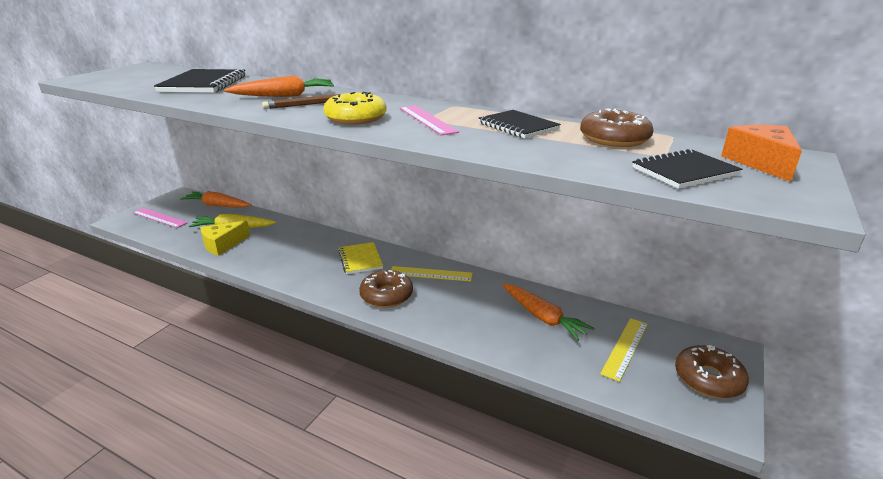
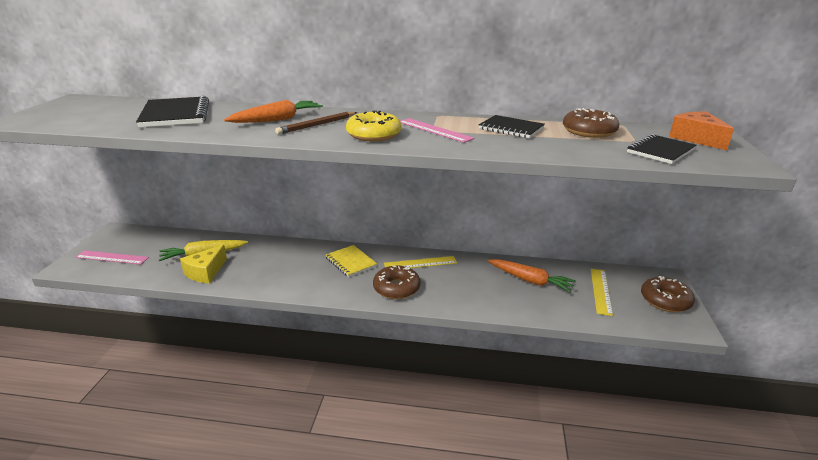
camera: 20 degrees left, 0 degrees up
(217, 205) = (168, 235): orange carrot -> none

